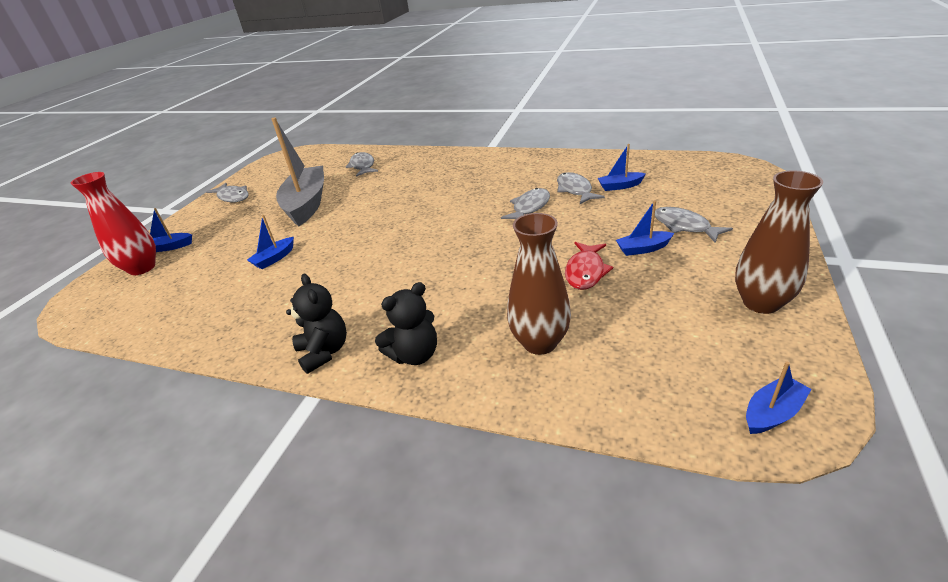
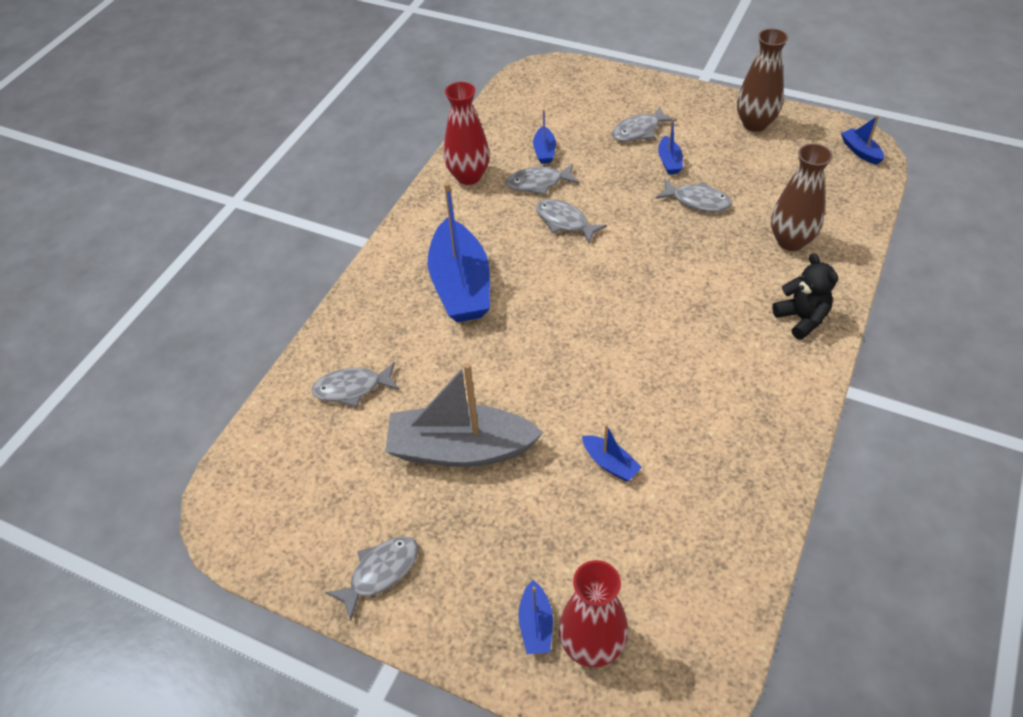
camera: 85 degrees left, 15 degrees up
(324, 352) = (794, 386): black teddy bear -> none
(450, 180) = (461, 285): none -> blue boat
(570, 163) = (468, 176): none -> red vase
(585, 272) = (697, 201): red fish -> grey fish

